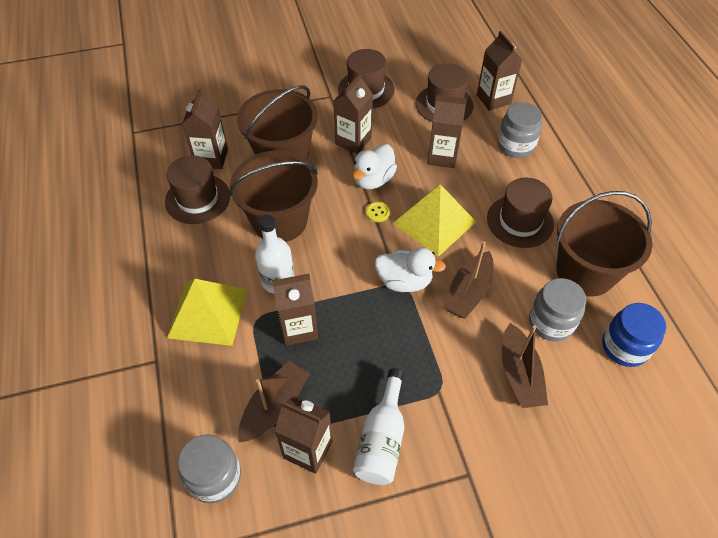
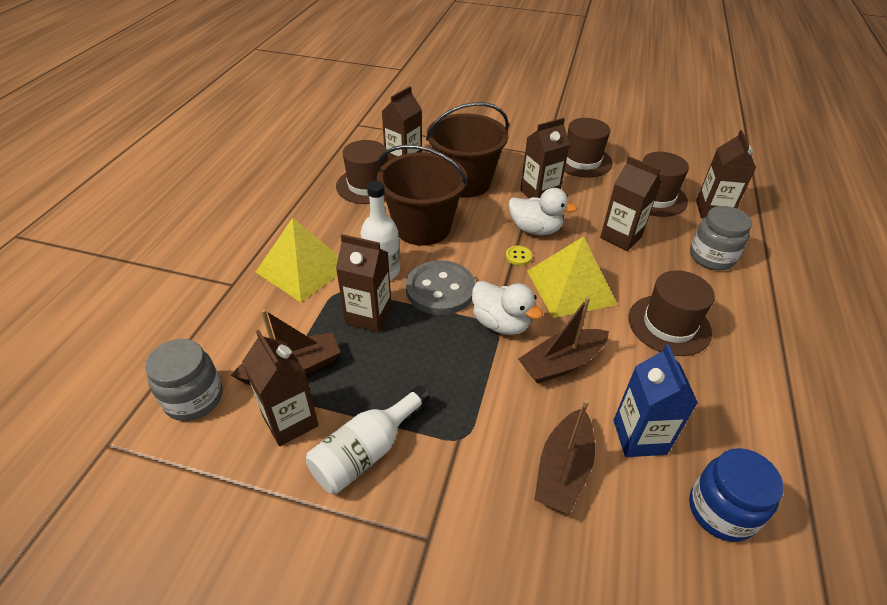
camera: 30 degrees right, 10 degrees down
(338, 274) = (440, 290): none -> grey button
(373, 180) = (535, 229): white duck -> white duck turned 135 degrees counterclockwise
(551, 322) = (639, 437): grey jar -> blue carton
(585, 272) = (718, 407): brown bucket -> none

